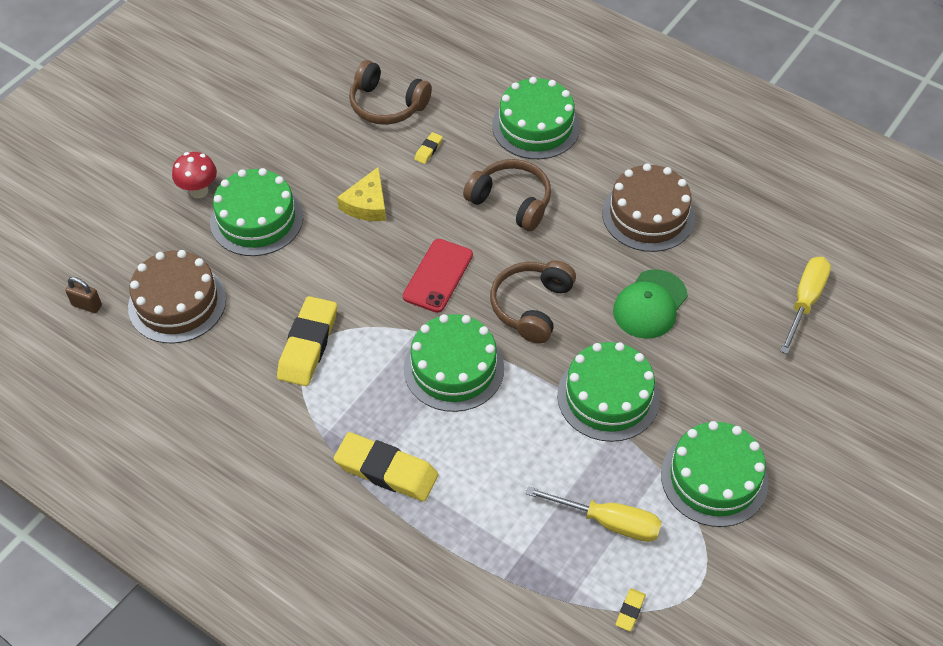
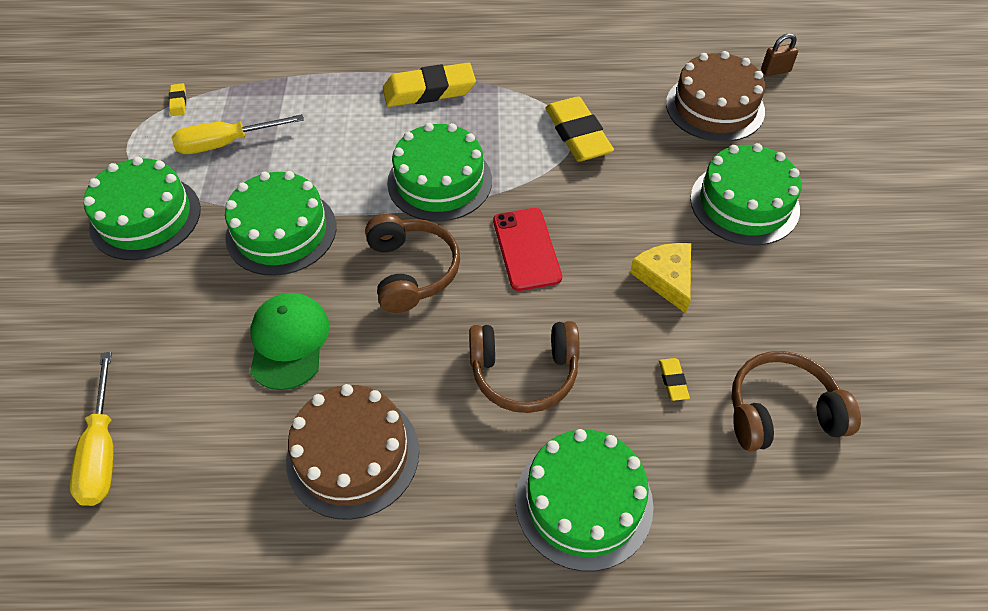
camera: 145 degrees right, 0 degrees up
(199, 191) = (826, 197): red mushroom -> none

